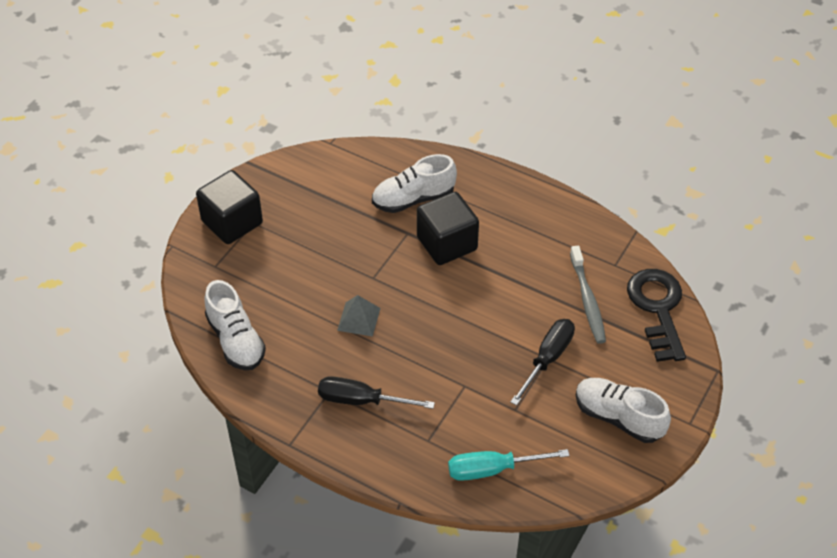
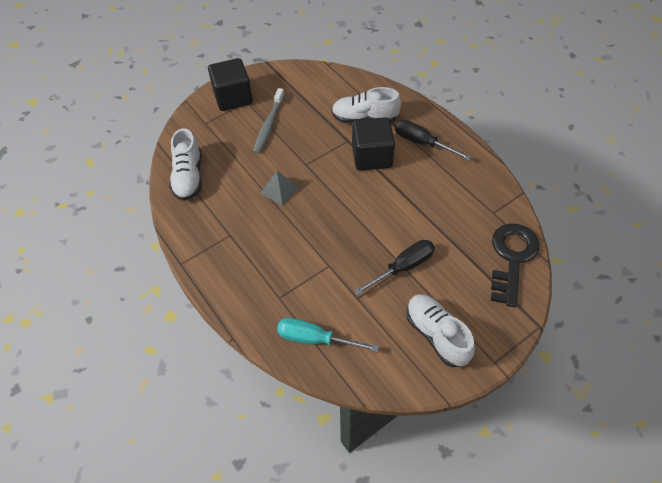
camera: 25 degrees right, 5 degrees up
(361, 400) = (248, 249): black screwdriver -> black screwdriver (422, 143)
(587, 300) = (457, 232): grey toothbrush -> grey toothbrush (268, 125)

